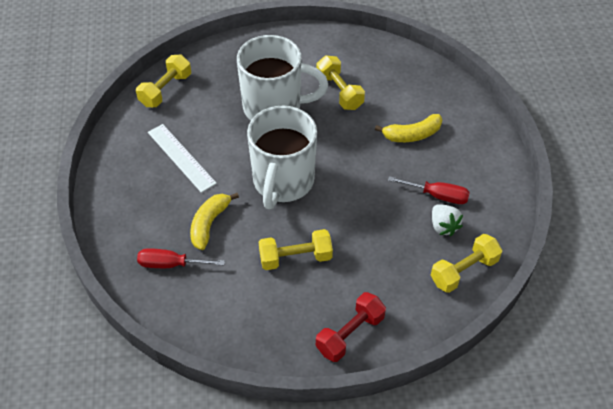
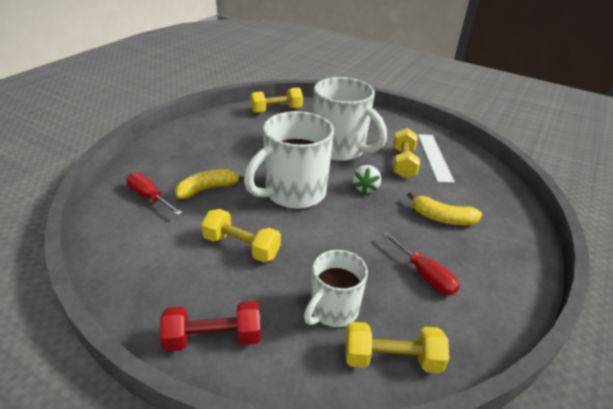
camera: 35 degrees right, 15 degrees down
(181, 157) = (240, 145): white ruler -> white ruler (434, 157)
(403, 263) = (333, 310): none -> white mug
(443, 226) = (406, 304): white strawberry -> white strawberry (365, 188)

